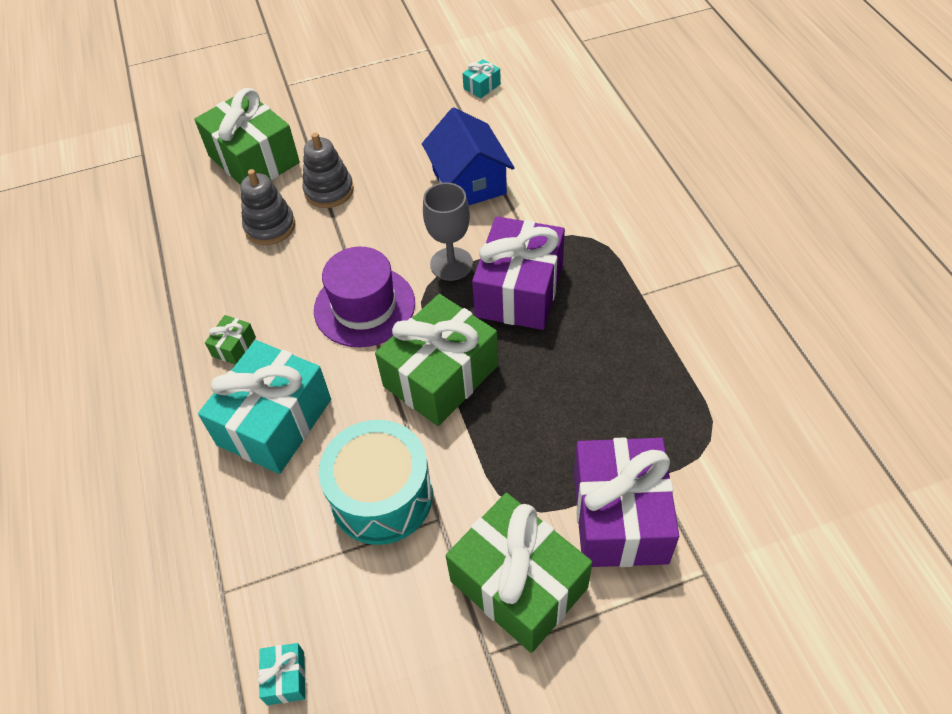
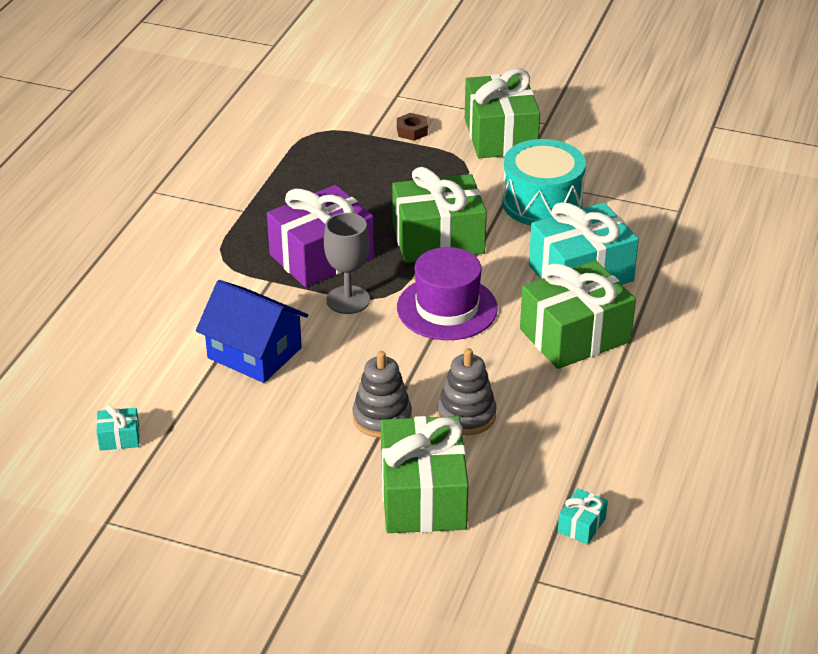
camera: 145 degrees left, 15 degrees down
(234, 346) = (575, 335): green gift -> green gift, size x2.41
(285, 678) = (665, 163): turquoise gift -> turquoise gift (581, 525)
(469, 182) = (254, 353): blue house -> blue house turned 75 degrees counterclockwise
(619, 517) = (412, 131): purple gift -> brown nut

